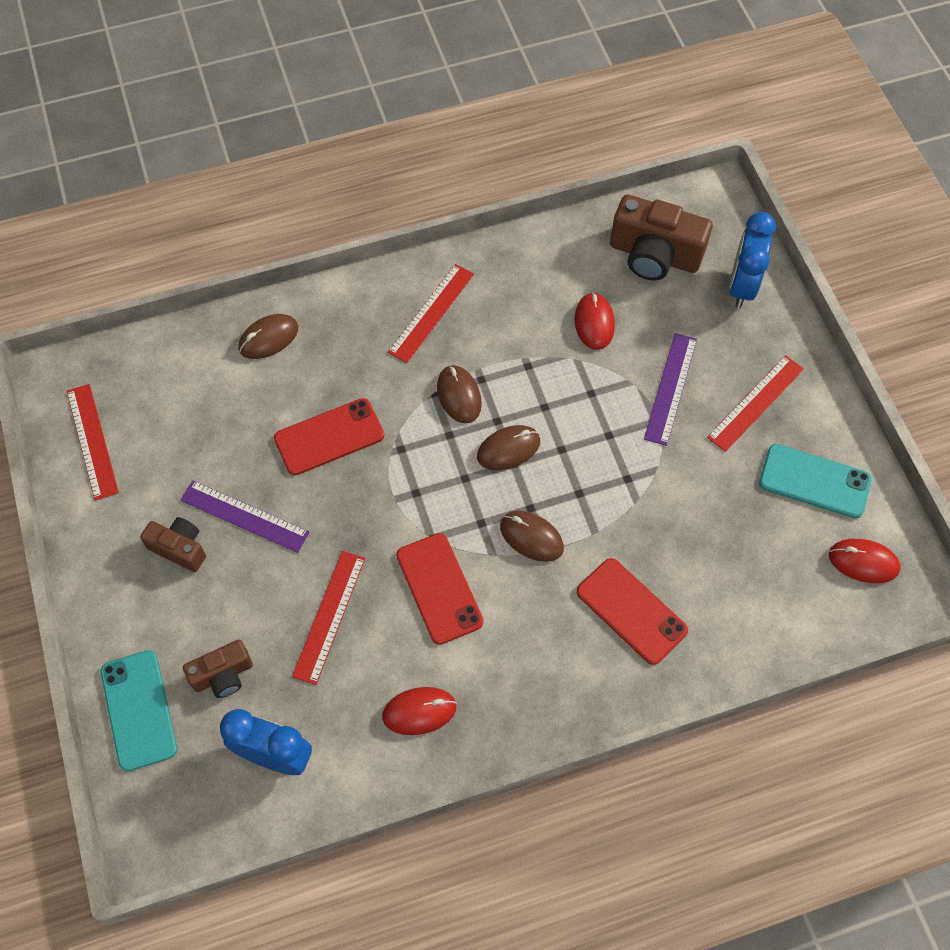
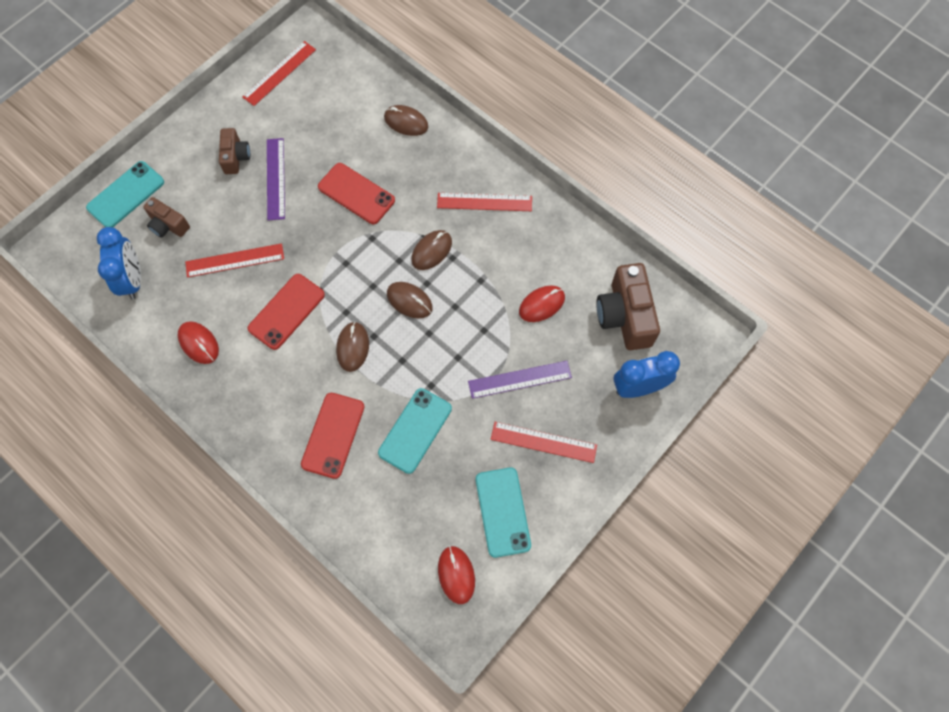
camera: 60 degrees right, 5 degrees up
(673, 521) = (415, 430): none -> turquoise phone

